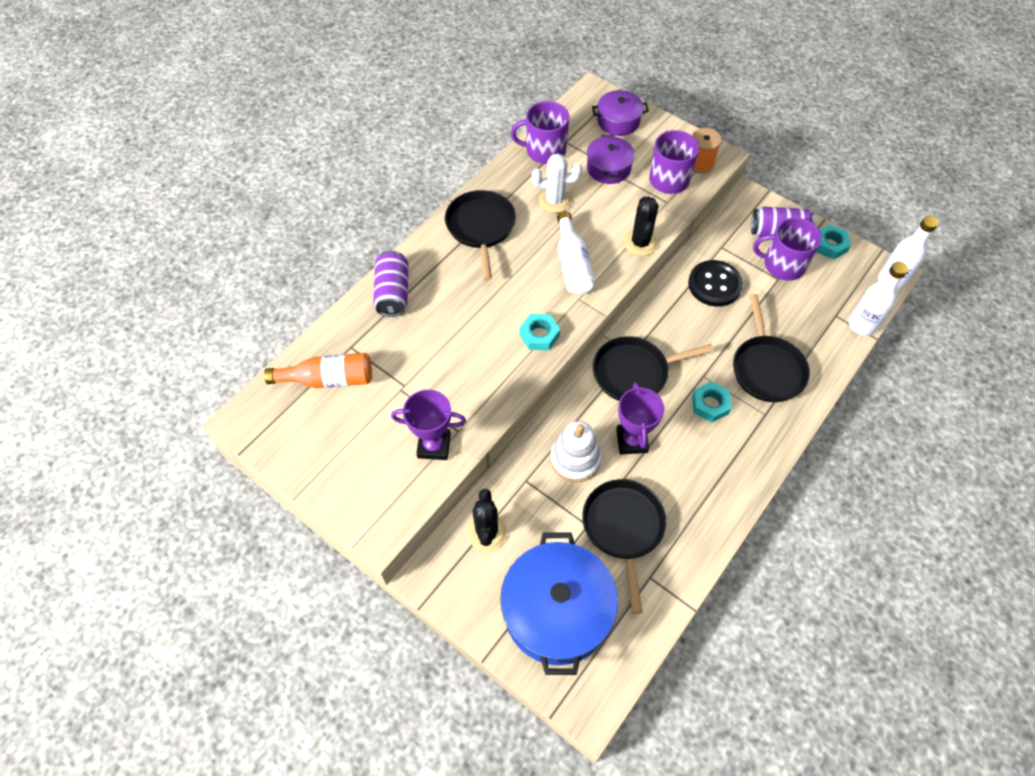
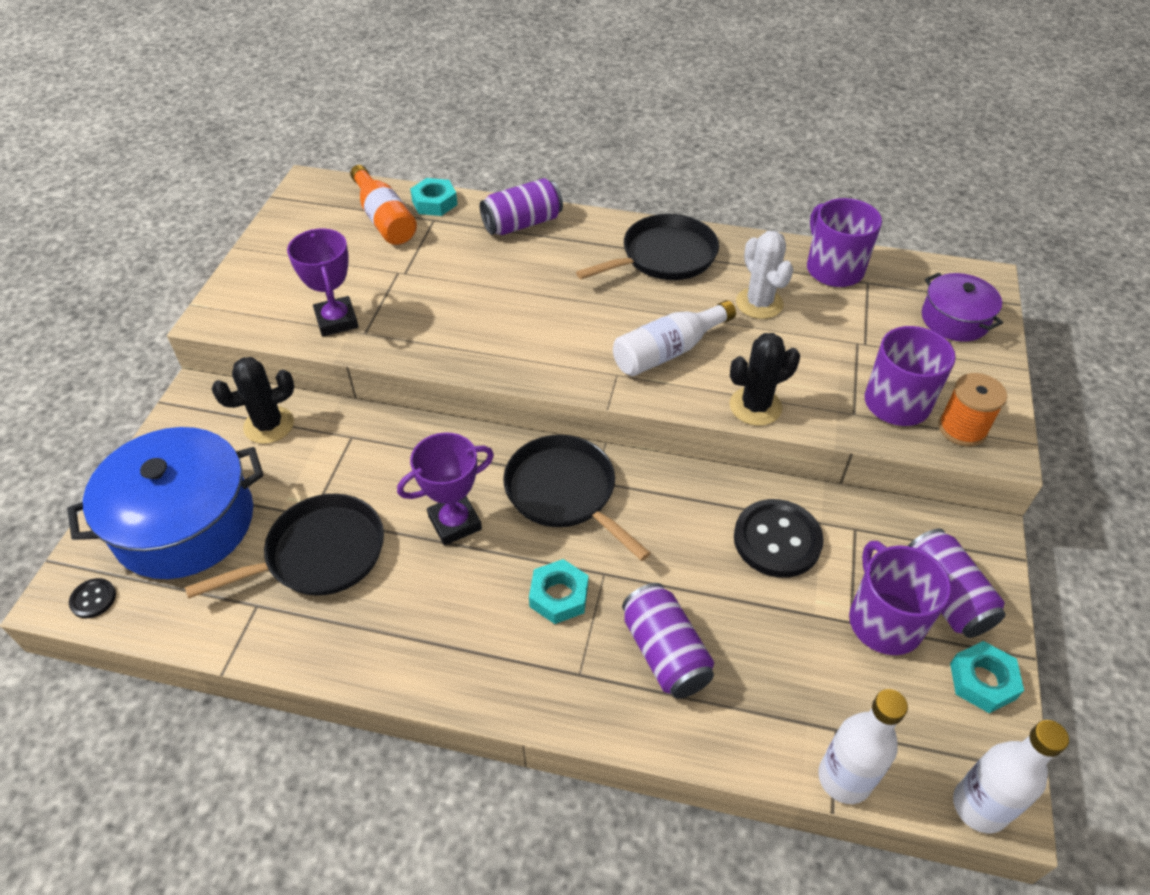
camera: 65 degrees right, 10 degrees down
(539, 335) = (537, 356): turquoise nut -> turquoise nut (434, 202)
(575, 459) = (400, 473): white stacking toy -> none
(601, 686) = (93, 599): none -> black button
(608, 168) = (860, 335): purple pot -> none
(767, 368) = (665, 653): black pan -> purple can

